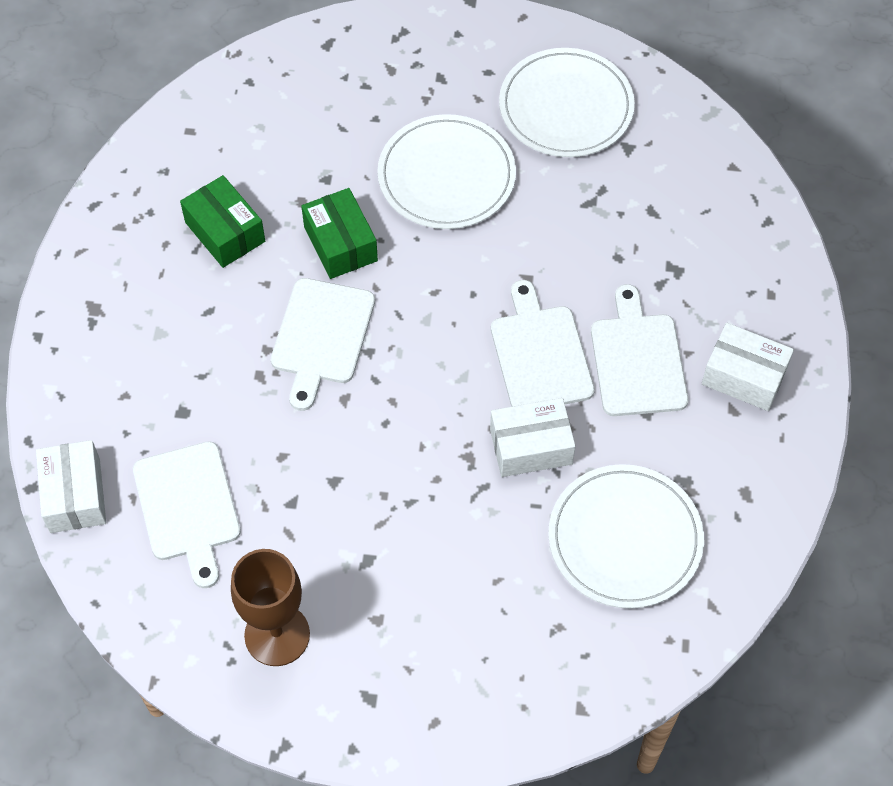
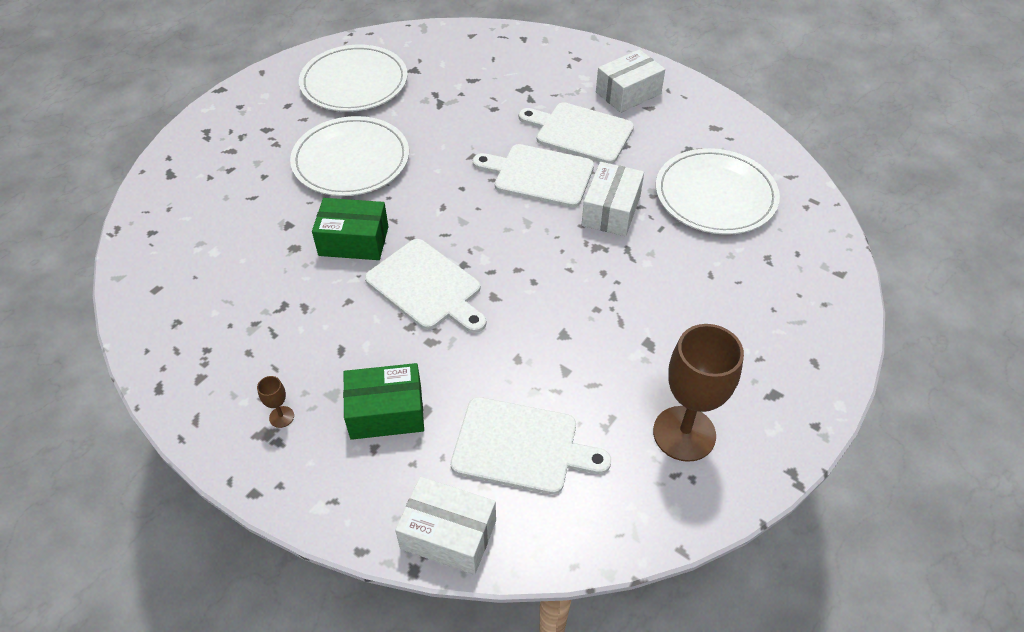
camera: 60 degrees left, 10 degrees down
(116, 310) = (281, 417): none -> brown goblet
(225, 232) = (275, 307): green box -> green box (386, 412)

